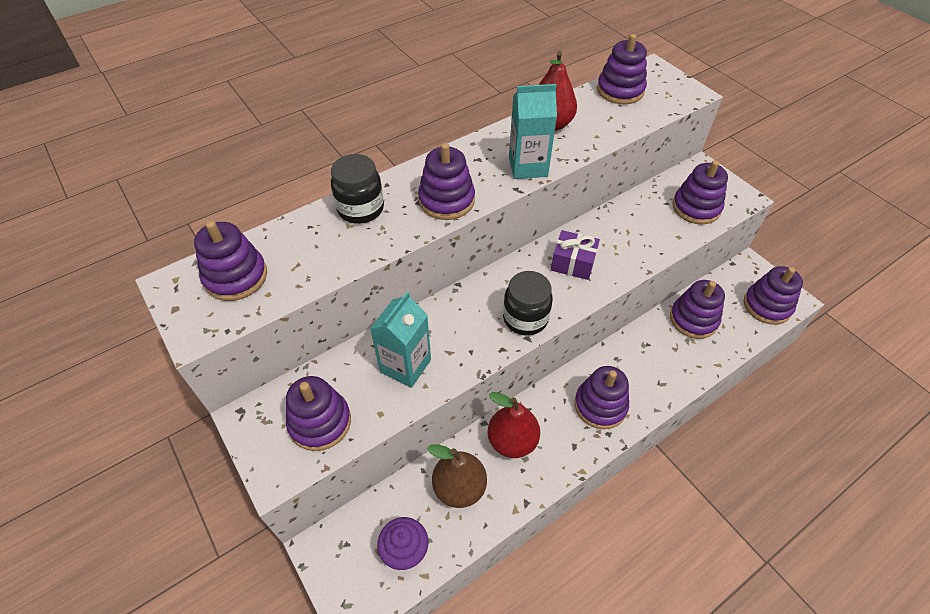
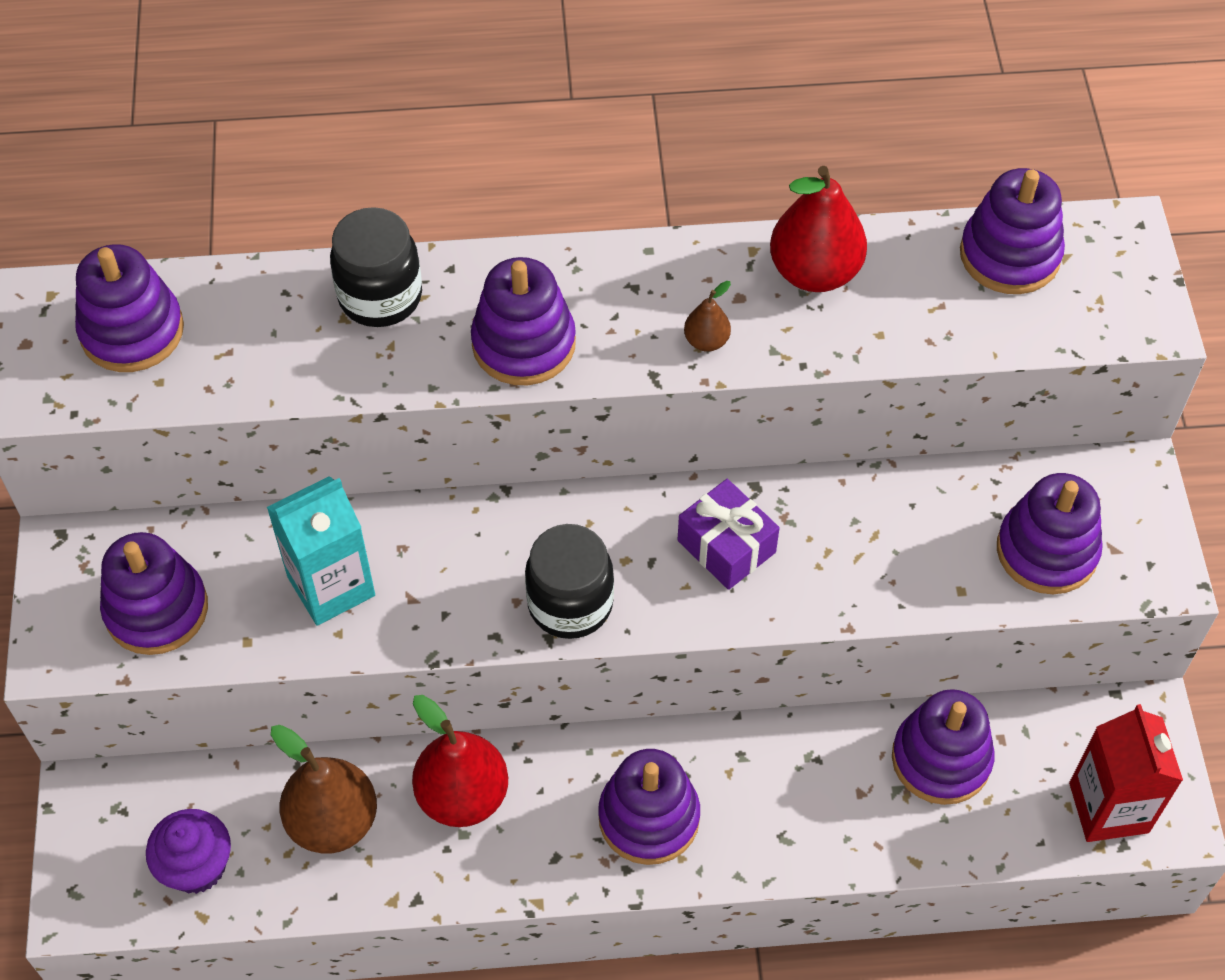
camera: 30 degrees right, 5 degrees up
(528, 166) = (706, 341): turquoise carton -> brown pear
(767, 306) = (1108, 807): purple stacking toy -> red carton

